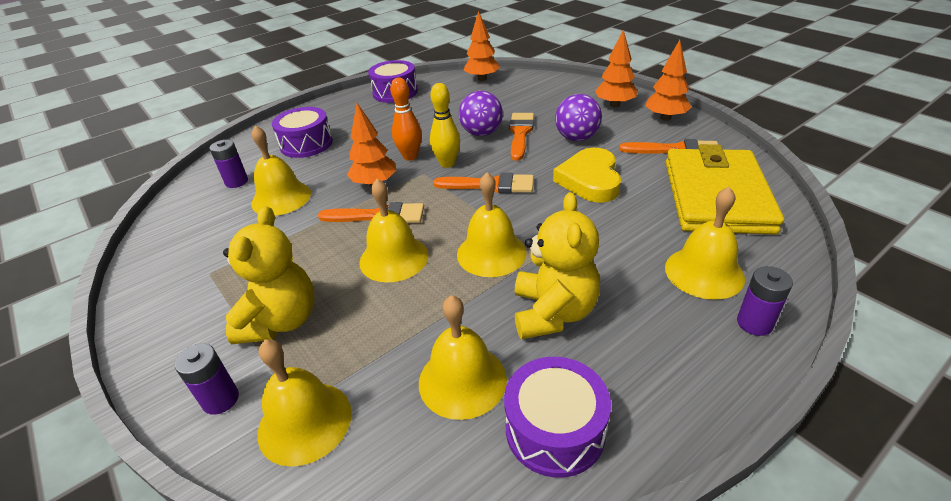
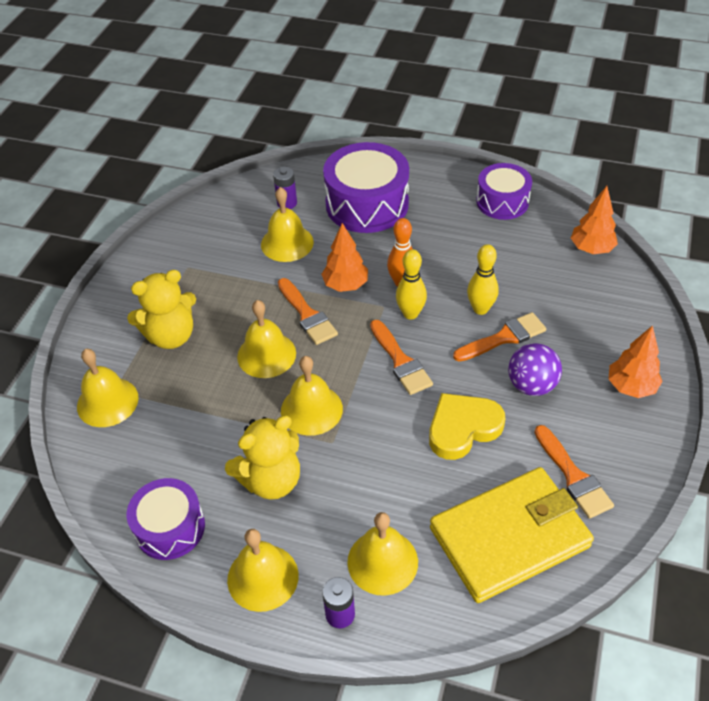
camera: 55 degrees right, 10 degrees up
(221, 399) = (100, 353): purple battery -> none
(306, 144) = (367, 204): purple drum -> purple drum, size x1.60
(462, 380) = (180, 460): yellow bell -> yellow bell (263, 577)
(481, 133) = (480, 309): purple ball -> yellow bowling pin
(665, 118) = (639, 443): orange tree -> none

